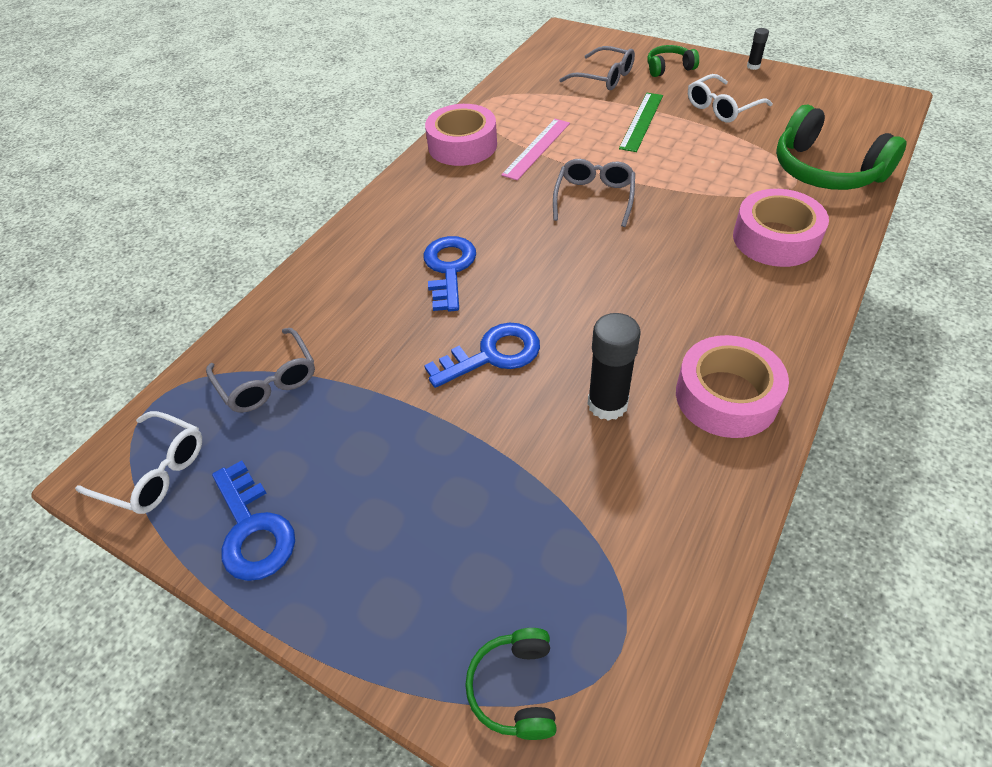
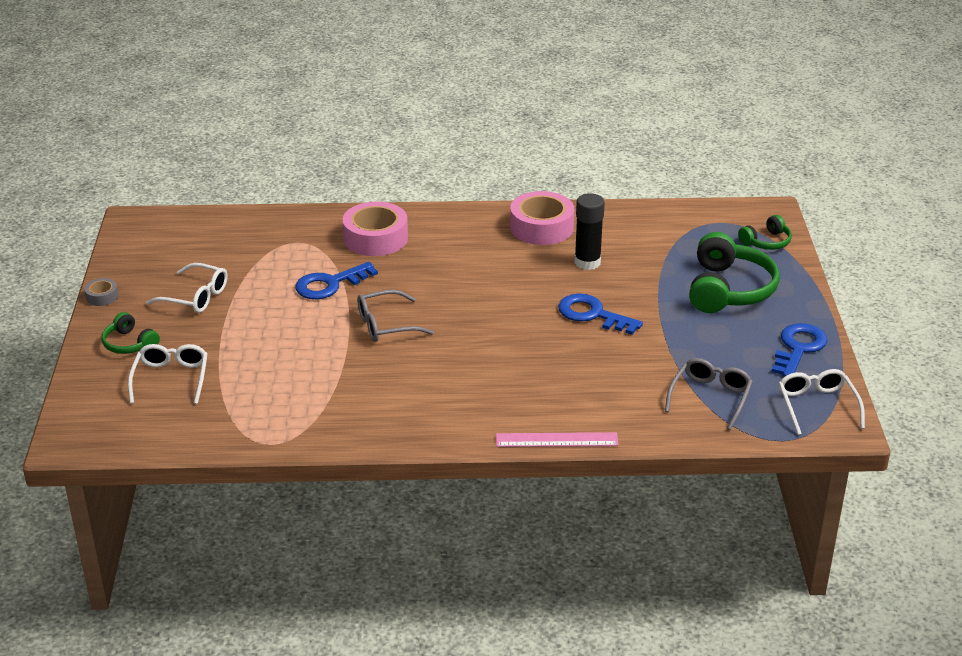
camera: 125 degrees left, 15 degrees down
(449, 269) = (531, 364): blue key -> blue key (330, 284)
(462, 145) = (359, 425): pink tape -> none
(536, 148) = (333, 378): pink ruler -> pink ruler (556, 440)
(604, 77) = (171, 378): grey glasses -> white glasses
(641, 121) = (247, 333): green ruler -> none
(753, 66) = (102, 296): black glue stick -> grey tape
(825, 170) = (270, 233): green headphones -> green headphones (729, 290)

